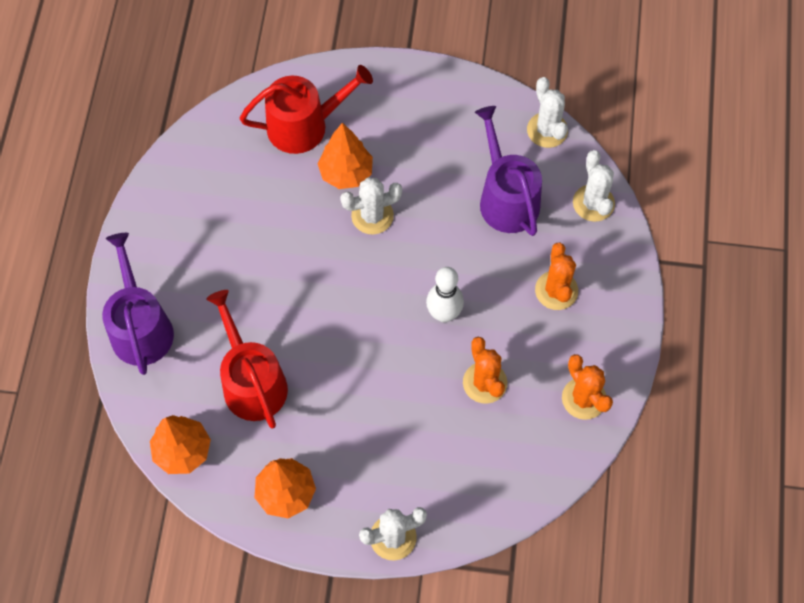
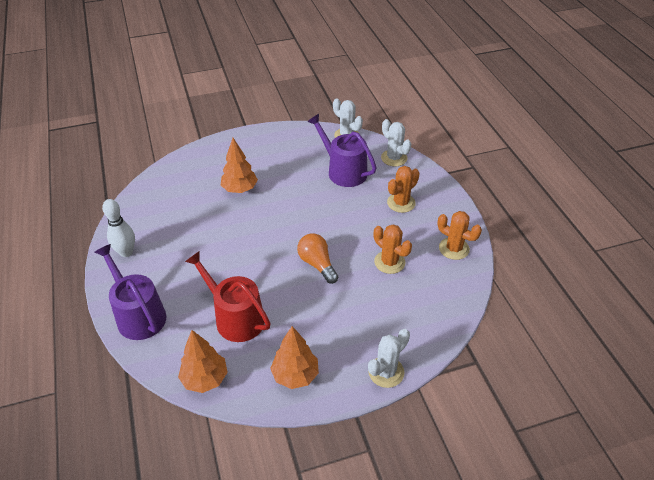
camera: 25 degrees left, 20 degrees down
(305, 125) = (201, 175): red watering can -> none
(372, 216) = (268, 204): white cactus -> none
(389, 345) = (317, 264): none -> orange light bulb
(444, 314) = (342, 236): white bowling pin -> white bowling pin (126, 252)
(556, 290) = (401, 203): orange cactus -> orange cactus turned 75 degrees clockwise

